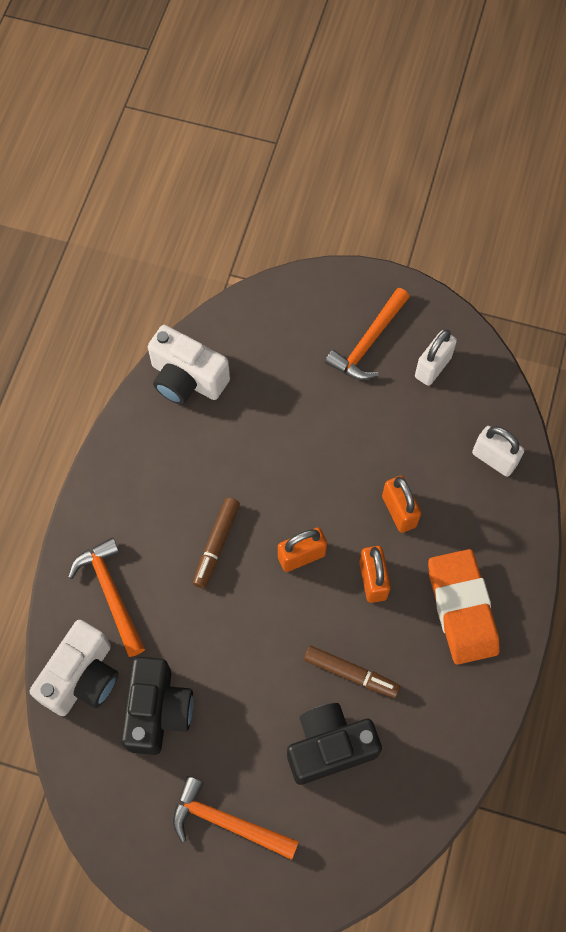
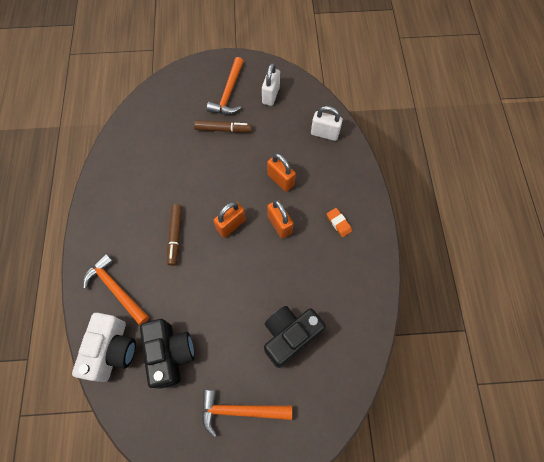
camera: 20 degrees left, 0 degrees up
(187, 379) = (126, 145): white camera -> none
(351, 673) = (286, 285): brown marker -> brown marker (223, 129)
(462, 608) = (338, 223): orange eraser -> orange eraser, size x0.42

